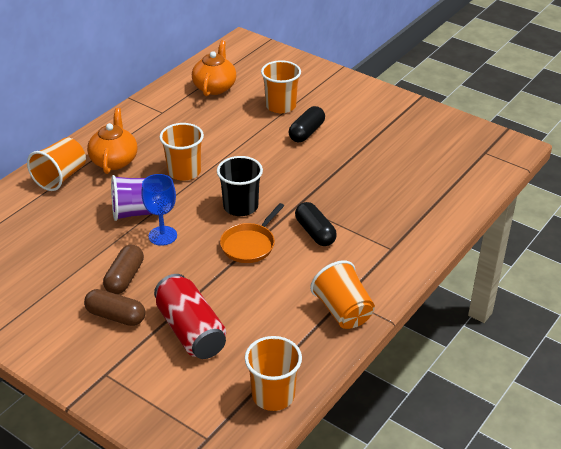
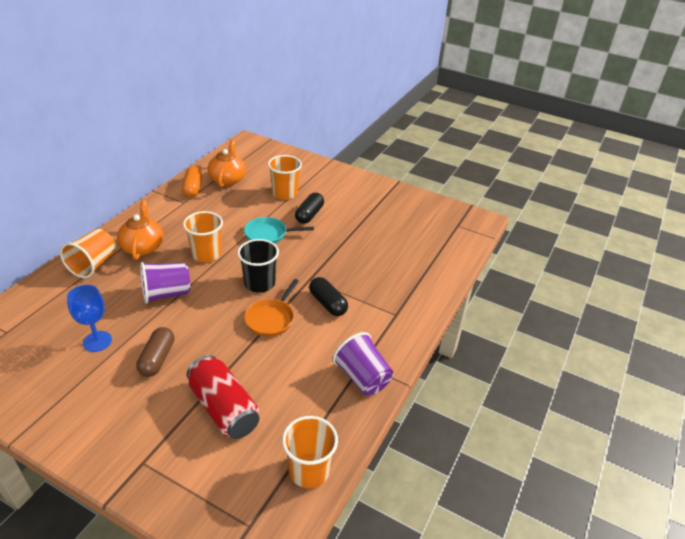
camera: 10 degrees left, 0 degrees up
(115, 316) = (150, 399): brown capsule -> none
(162, 236) = (191, 315): blue goblet -> blue goblet (97, 341)
(174, 96) = (193, 188): none -> orange capsule
(256, 153) = (268, 234): none -> turquoise pan
(343, 311) = (362, 378): orange cup -> purple cup

